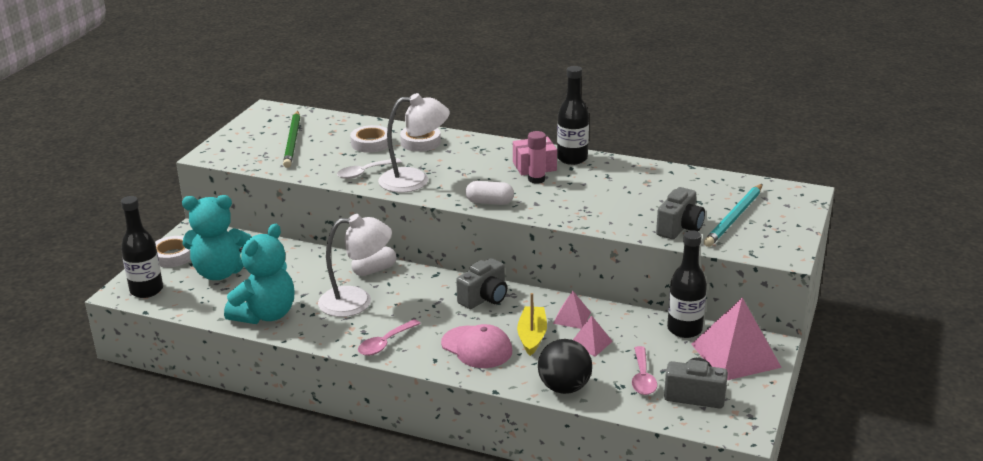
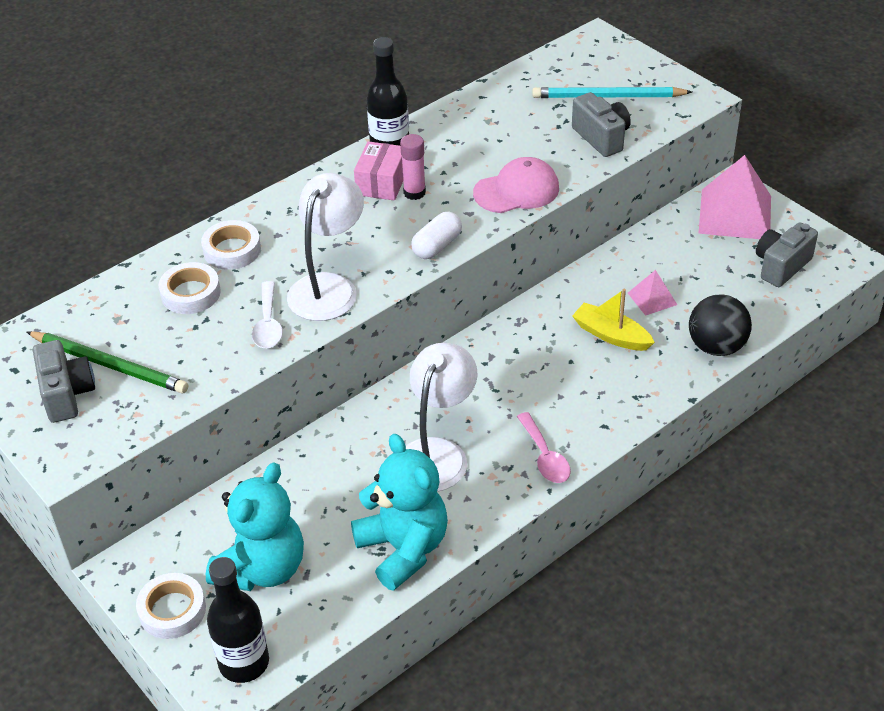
camera: 60 degrees left, 15 degrees up
(374, 270) = (379, 415): white capsule -> none
(477, 347) = (603, 384): pink cap -> pink cap (516, 190)
(484, 298) = (512, 344): grey camera -> grey camera (67, 394)
(571, 317) = (597, 293): pink pyramid -> none
(642, 378) = (733, 287): pink spoon -> none
(684, 329) = (672, 227): black bottle -> none
(734, 217) = (608, 97): turquoise pencil -> turquoise pencil turned 120 degrees clockwise

